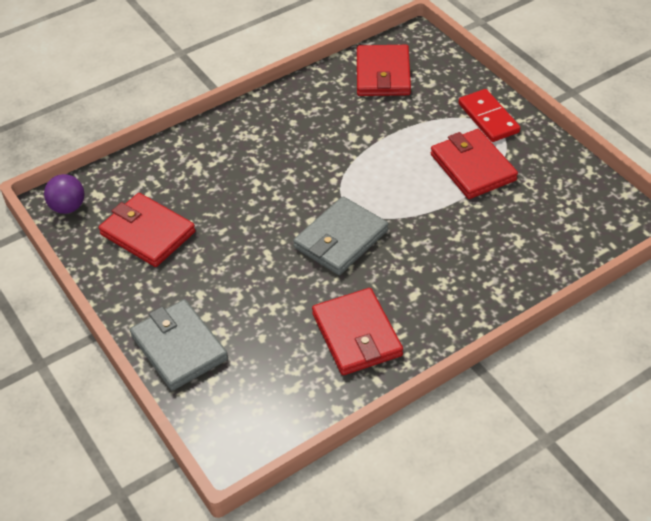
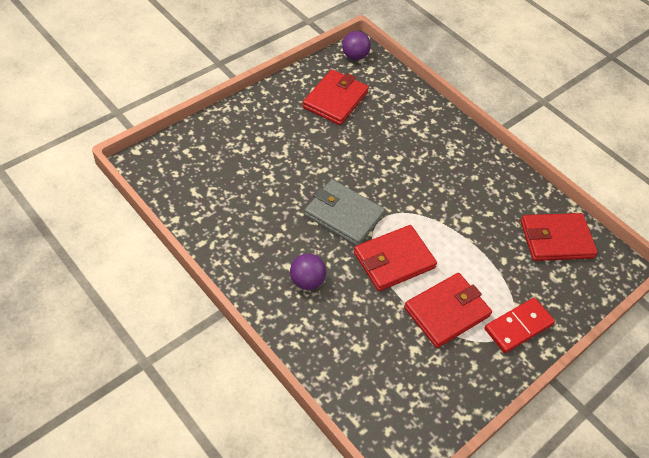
camera: 75 degrees right, 5 degrees up
(179, 348) = (230, 127): grey wallet -> none
(357, 334) = (245, 229): red wallet -> red wallet (394, 260)
(434, 278) = (307, 281): none -> purple ball

